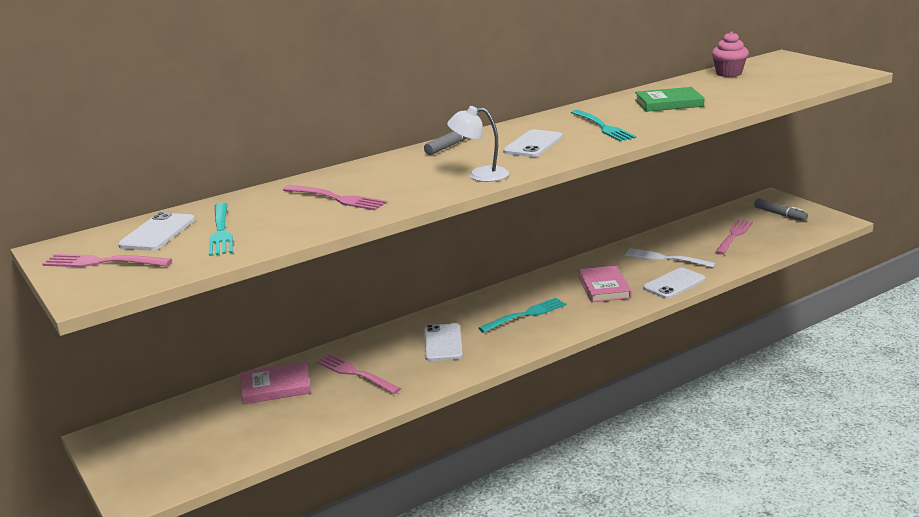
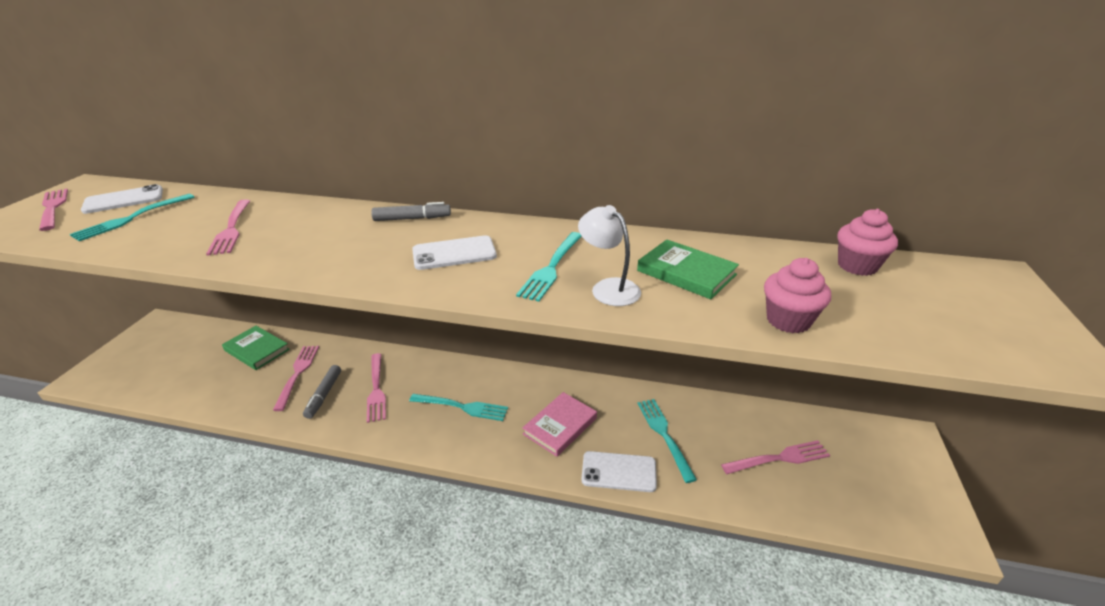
camera: 45 degrees right, 10 degrees up
(276, 387) = (257, 350): pink book -> green book
(443, 343) = (376, 389): white phone -> pink fork
(480, 175) = (336, 264): white lamp -> white lamp (608, 287)
(666, 258) = (664, 435): white fork -> turquoise fork
(748, 99) = (788, 320): none -> pink cupcake
(780, 214) = (882, 468): grey marker -> grey marker (324, 395)

